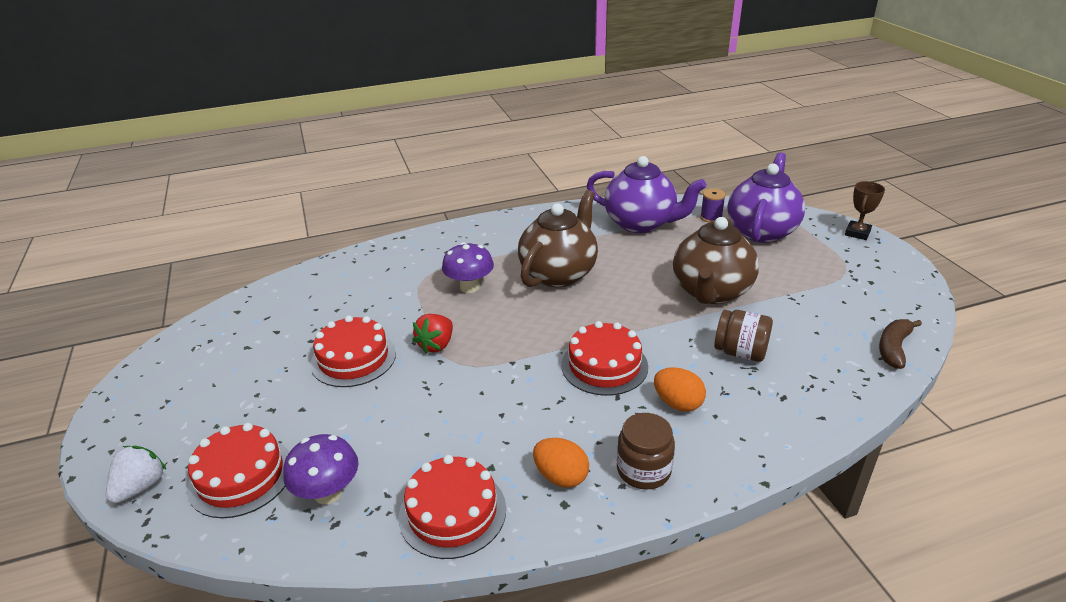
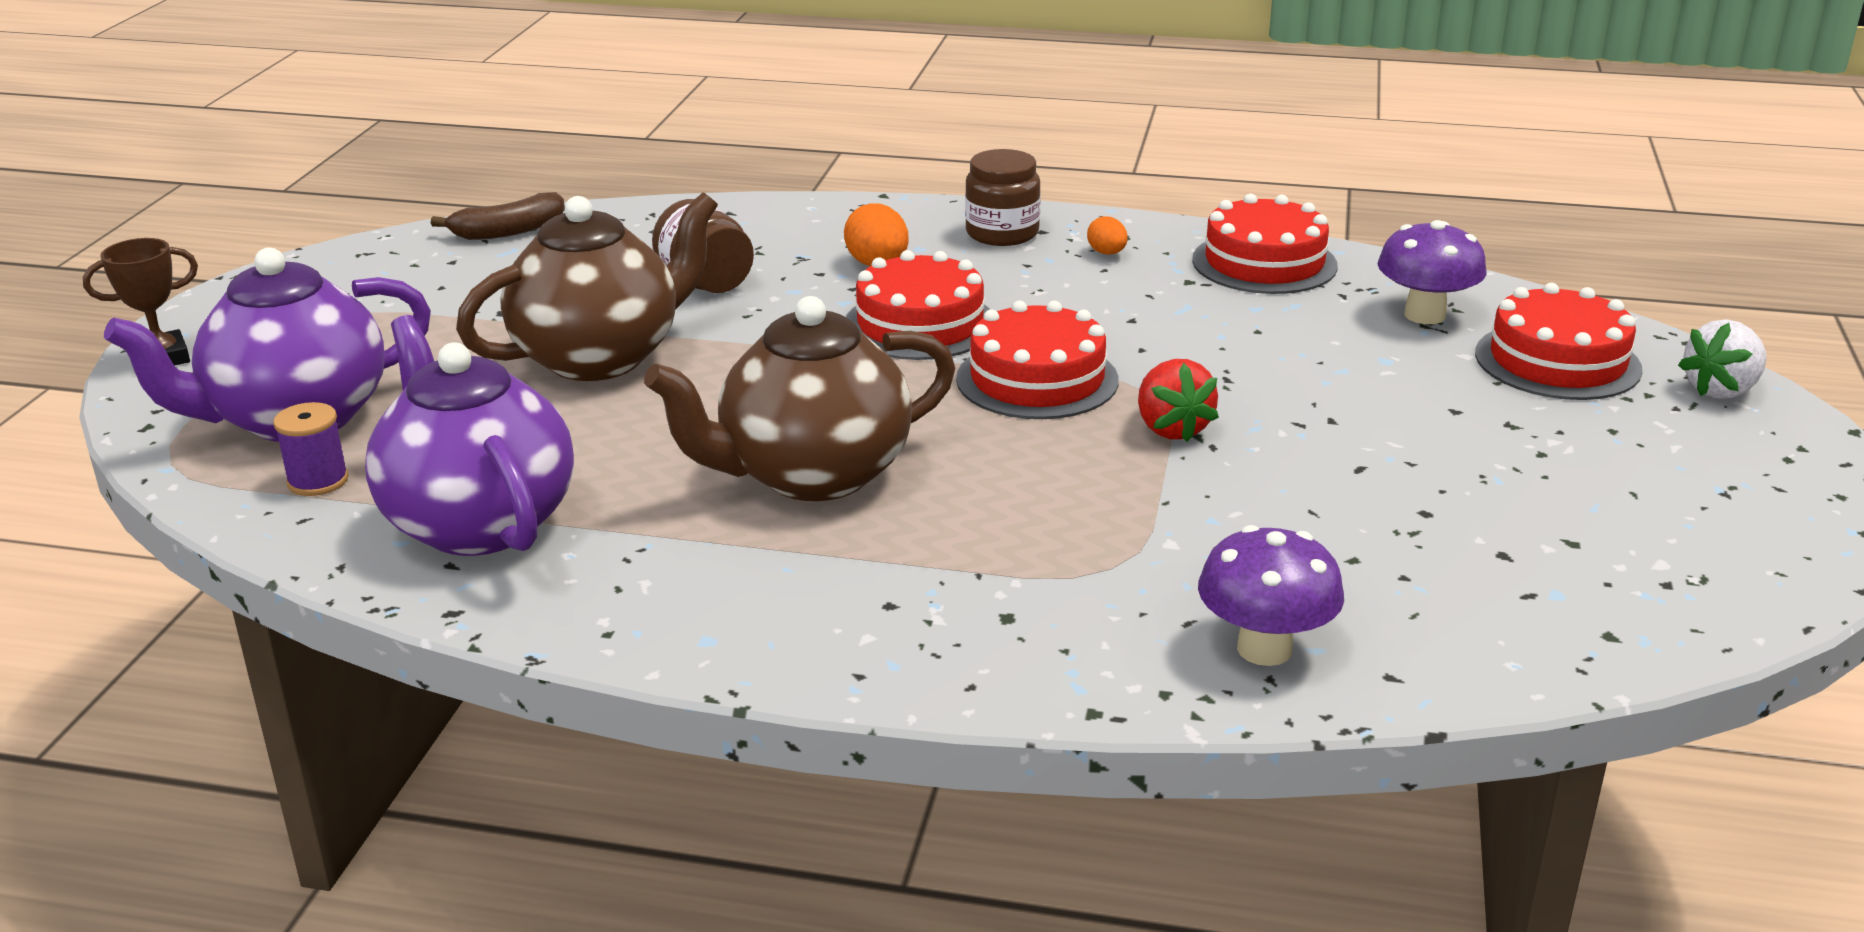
camera: 150 degrees left, 5 degrees down
(353, 358) = (1342, 455): red cake -> red cake (1037, 379)
(436, 345) = (1171, 429): red strawberry -> red strawberry turned 105 degrees clockwise
(469, 287) = (1025, 510): purple mushroom -> purple mushroom (1264, 649)
(561, 476) = (1107, 253): orange egg -> orange egg, size x0.60

